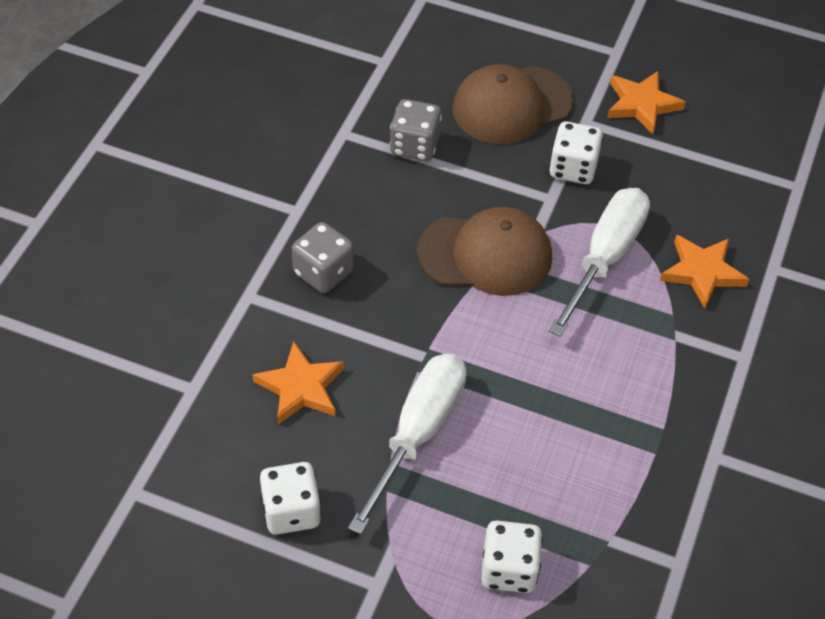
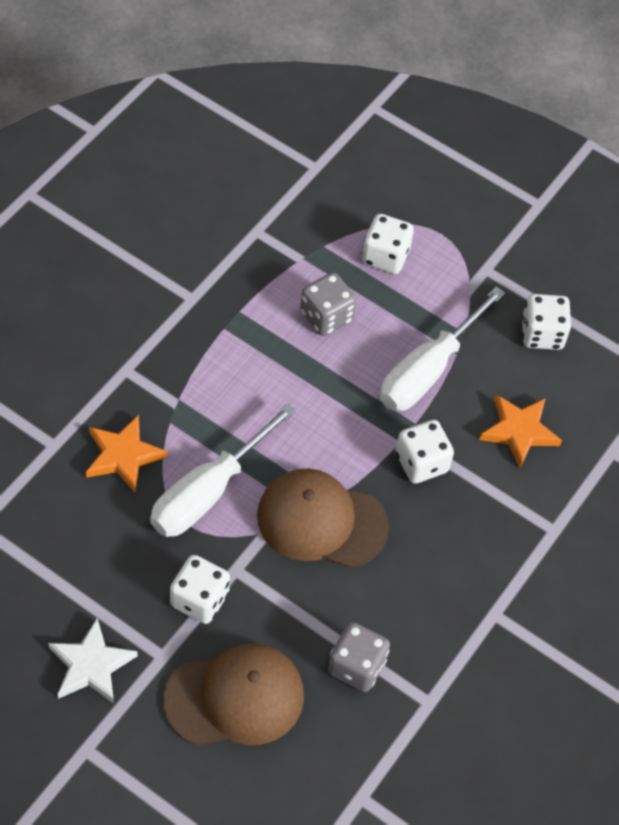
camera: 170 degrees left, 5 degrees up
(323, 272) = (480, 537): grey dice -> grey dice (326, 316)
(400, 331) = (421, 463): none -> white dice
(641, 104) = (91, 665): orange star -> white star

